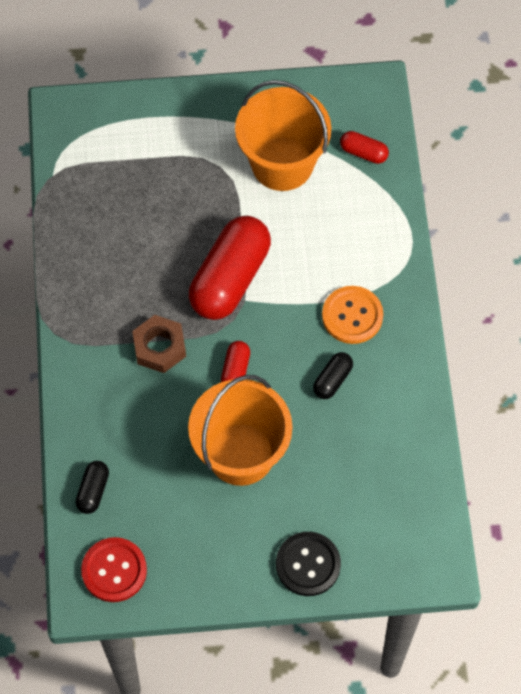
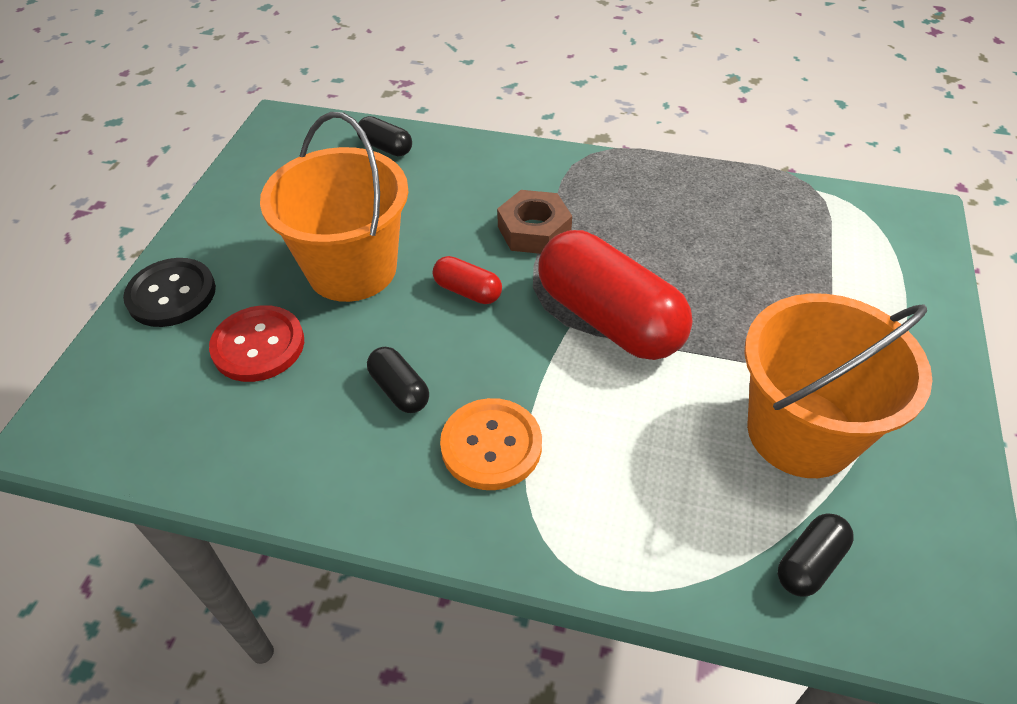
camera: 110 degrees right, 15 degrees down
(114, 570) = (290, 145): red button -> red button (258, 345)
(363, 153) = (809, 563): red capsule -> black capsule

